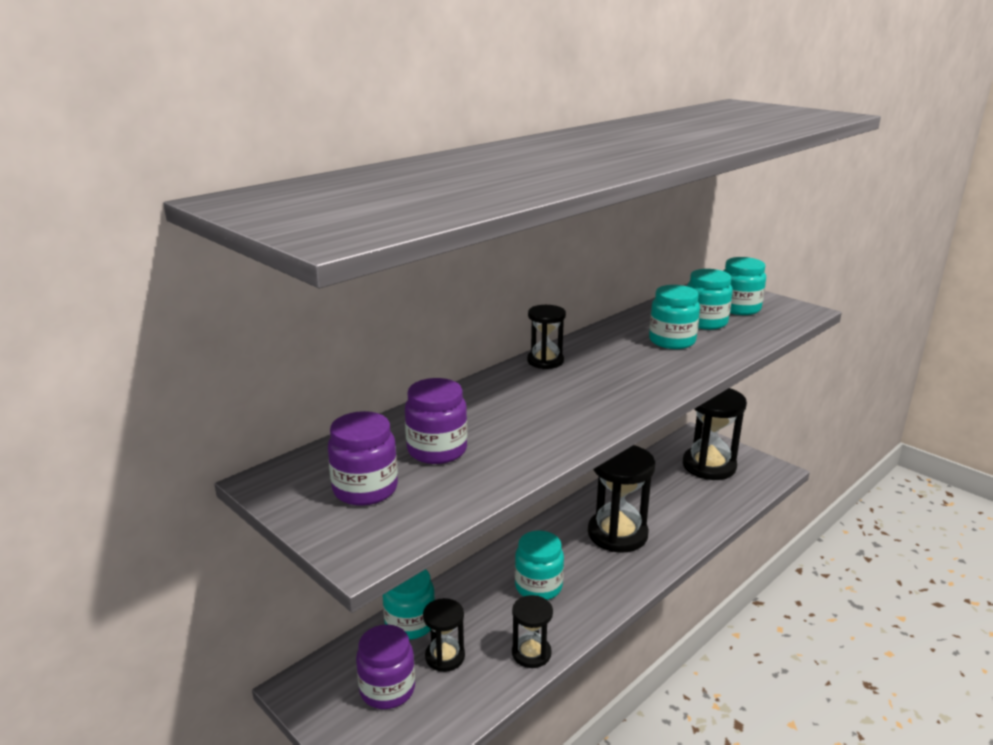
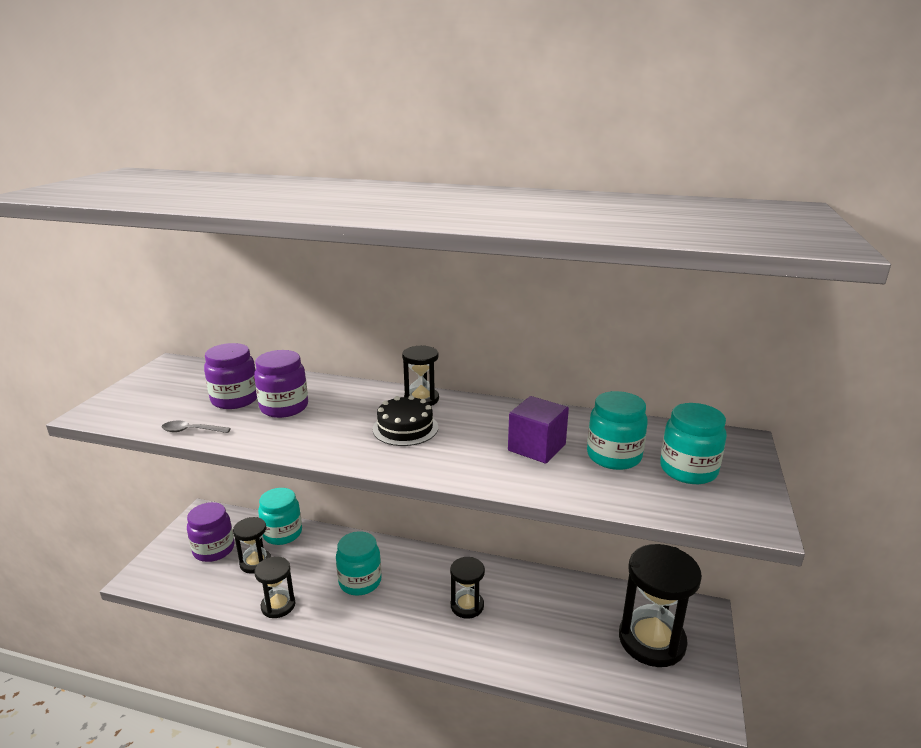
camera: 60 degrees right, 0 degrees up
(365, 489) = (171, 392): purple jar -> purple jar (284, 407)
(490, 486) = (191, 431): none -> grey spoon
(594, 379) = (405, 428): none -> black cake
(617, 534) = (467, 606): black hourglass -> black hourglass, size x0.54
(672, 341) = (536, 447): turquoise jar -> purple cube

